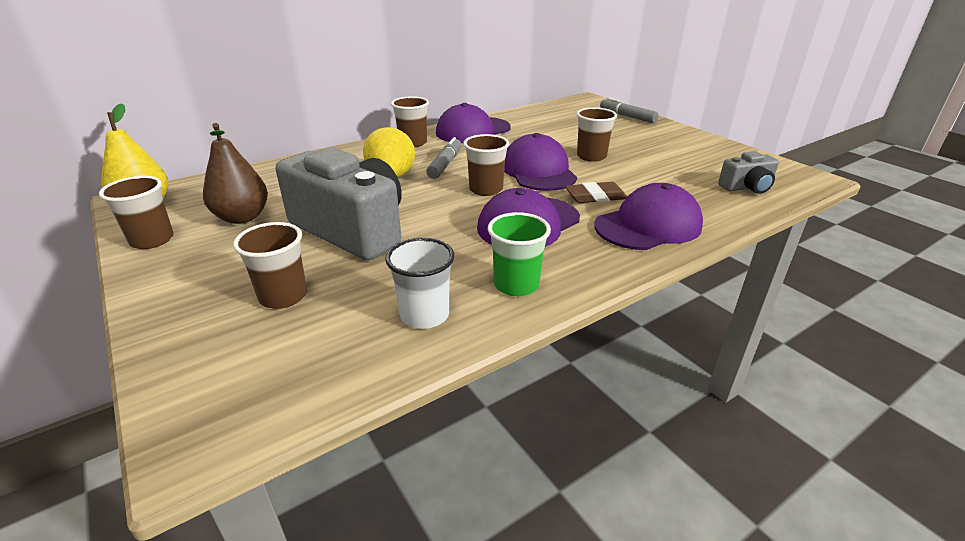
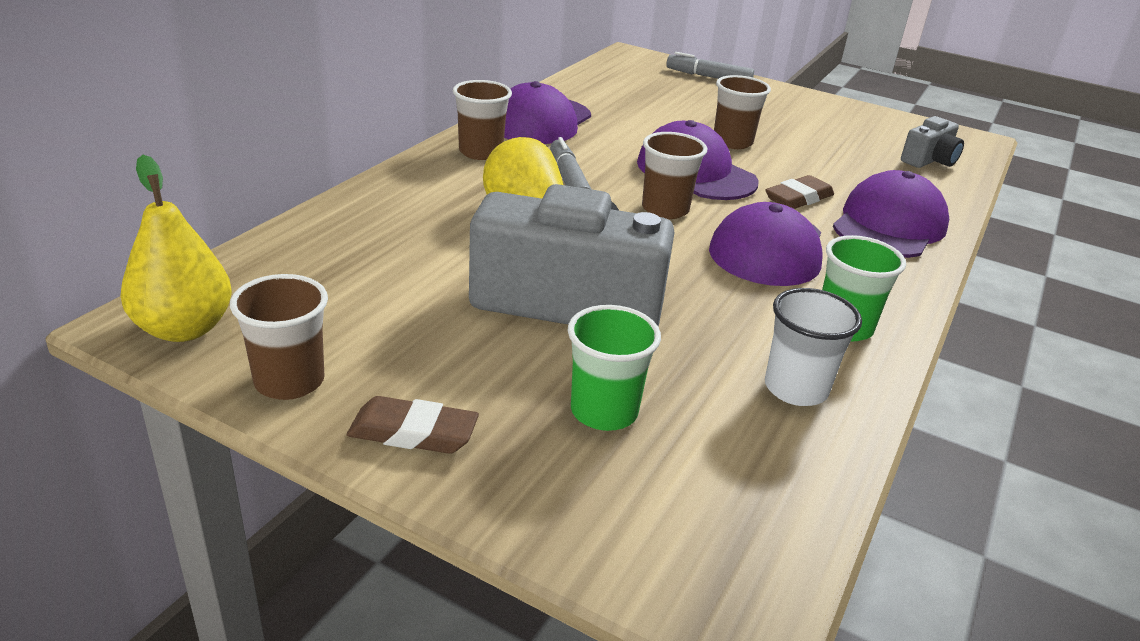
camera: 30 degrees left, 0 degrees up
(170, 280) = (413, 433): none -> brown eraser
(242, 217) = (384, 315): brown pear -> none
(283, 296) = (604, 411): brown cup -> green cup

